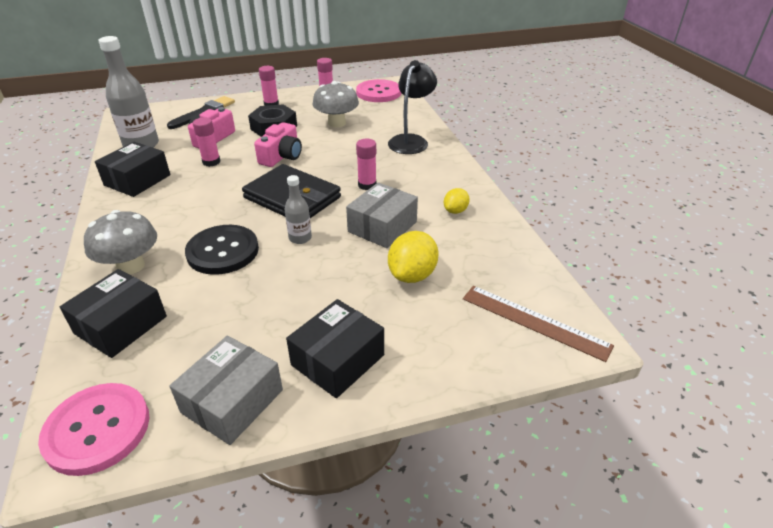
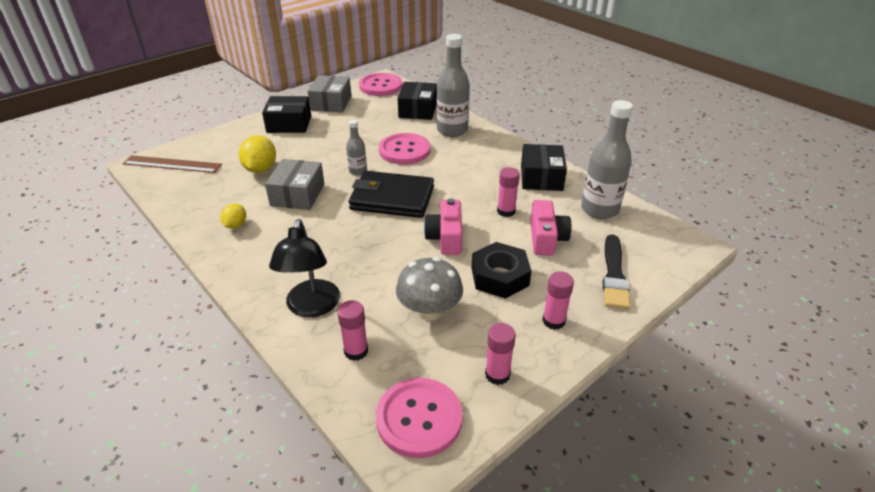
camera: 155 degrees right, 0 degrees up
(131, 266) = (452, 130): grey mushroom -> grey bottle
(223, 251) = (404, 150): black button -> pink button
(337, 360) = (289, 124): black box -> black box turned 75 degrees clockwise
(367, 185) = (332, 229): pink glue stick -> pink glue stick (356, 351)

